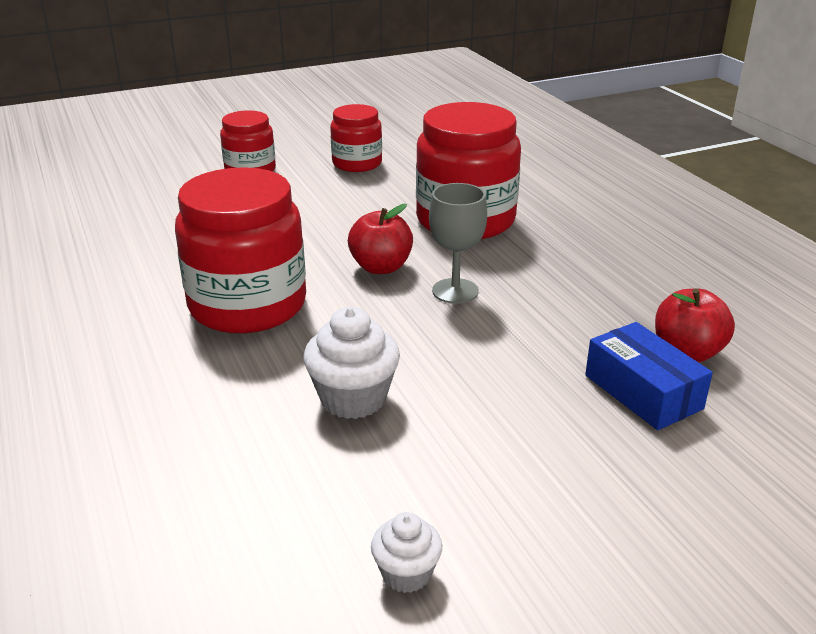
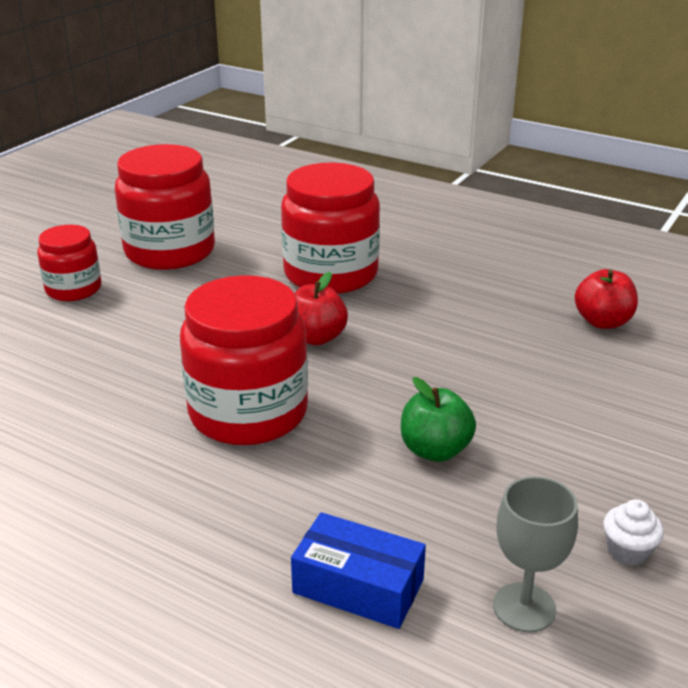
camera: 35 degrees left, 0 degrees up
(353, 398) = (435, 450): white cupcake -> green apple
(357, 163) = (170, 251): red jar -> red jar, size x1.75
(455, 291) = (398, 336): grey goblet -> grey goblet (524, 607)
(643, 392) = (610, 360): blue box -> blue box (358, 586)

